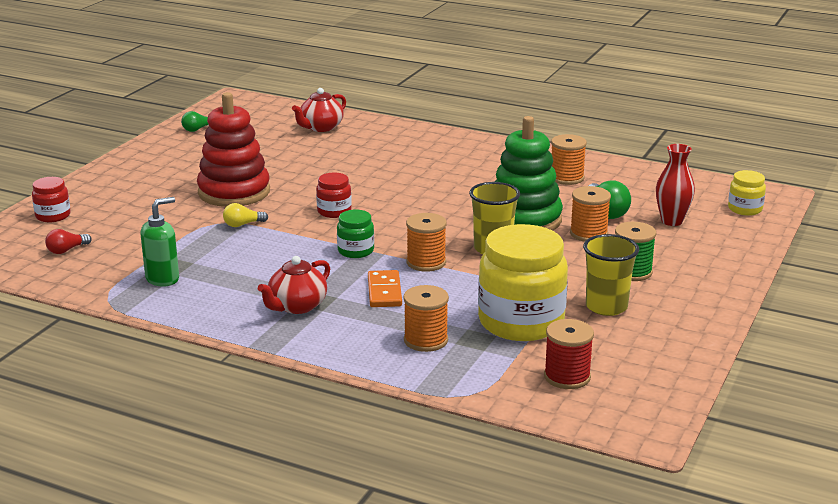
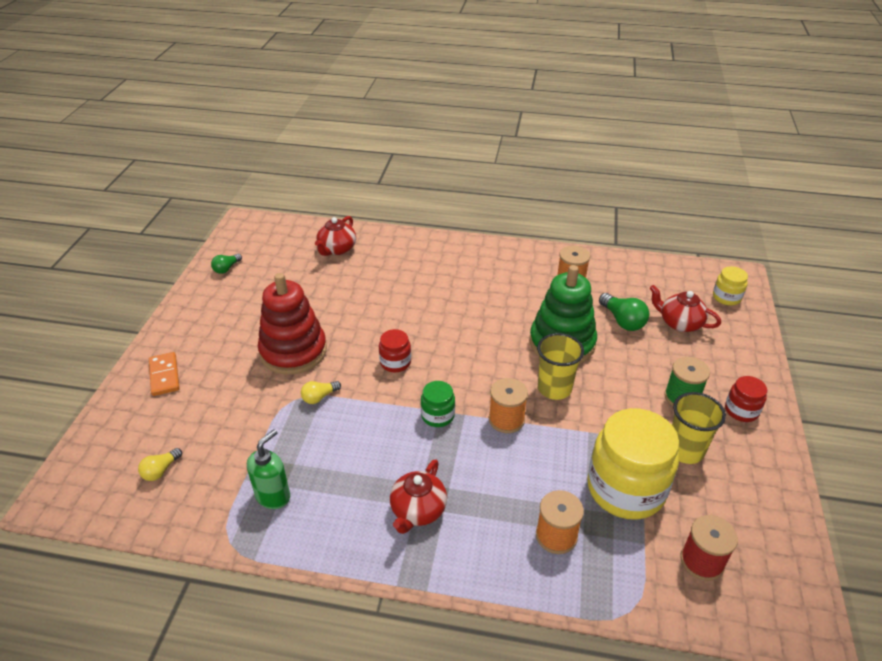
camera: 15 degrees left, 15 degrees up
(53, 216) = (129, 419): red jar -> red jar (741, 410)
(66, 250) = (161, 470): red light bulb -> yellow light bulb
(384, 292) = (488, 470): orange domino -> orange domino (164, 375)
(588, 234) = (623, 352): orange spool -> none
(672, 221) = (679, 323): red vase -> red teapot

